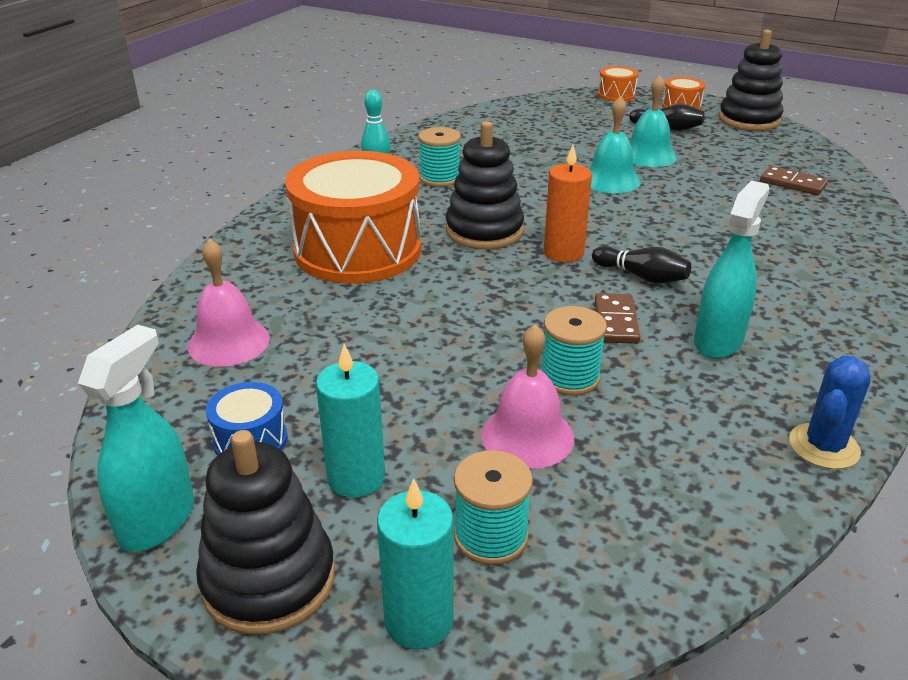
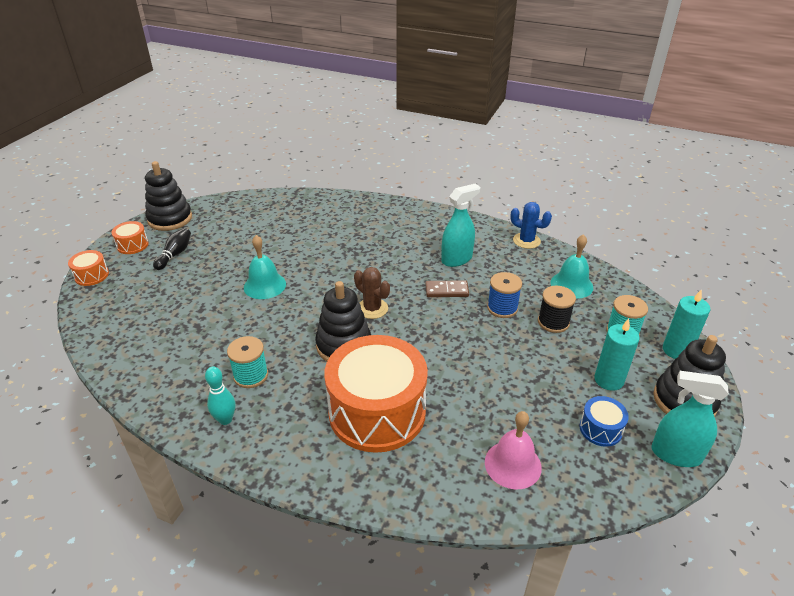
camera: 95 degrees left, 5 degrees up
(527, 436) = (553, 322): pink bell -> black spool
(563, 253) = (372, 308): orange candle -> brown cactus
(569, 377) = (502, 308): turquoise spool -> blue spool
(642, 277) = (397, 279): black bowling pin -> none
(648, 155) = (224, 266): turquoise bell -> turquoise bell (571, 285)
(718, 341) = (457, 259): turquoise spray bottle -> turquoise spray bottle turned 120 degrees clockwise
(792, 183) = (278, 215): brown domino -> none

